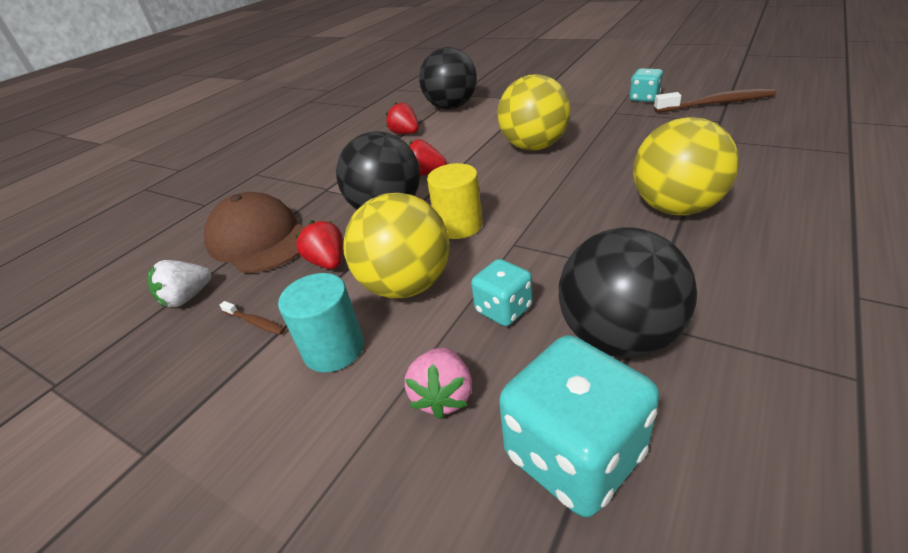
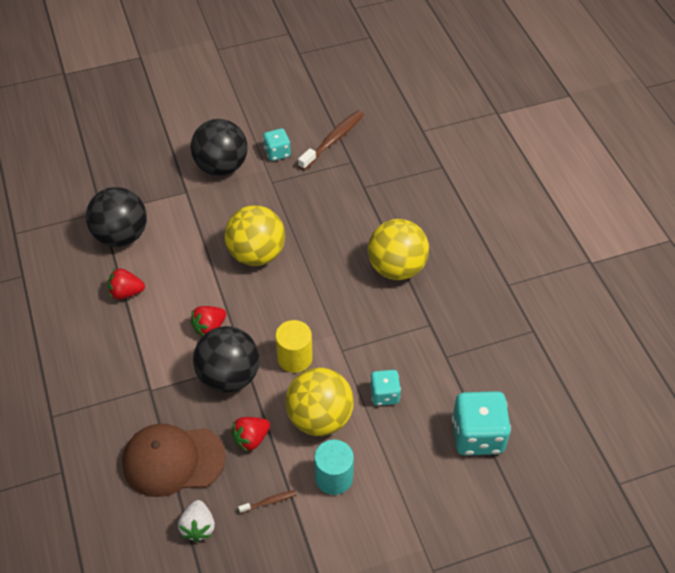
camera: 55 degrees left, 15 degrees up
(328, 262) = (251, 439): red strawberry -> red strawberry turned 45 degrees counterclockwise
(443, 396) = (410, 455): pink strawberry -> none
(618, 337) = (445, 372): black ball -> black ball (221, 166)

